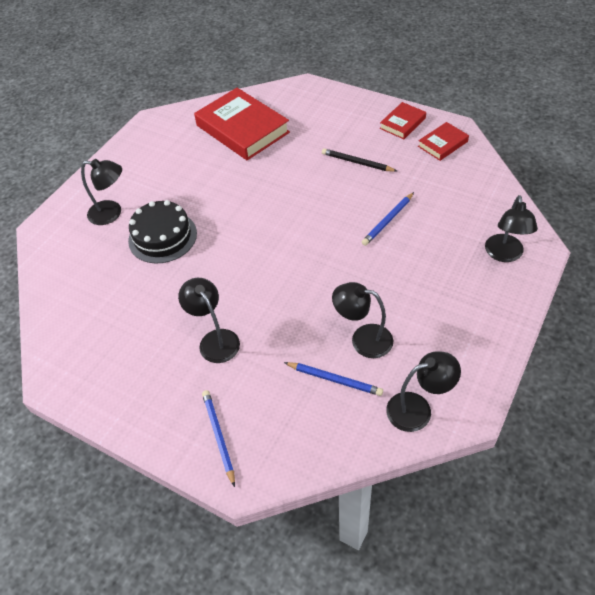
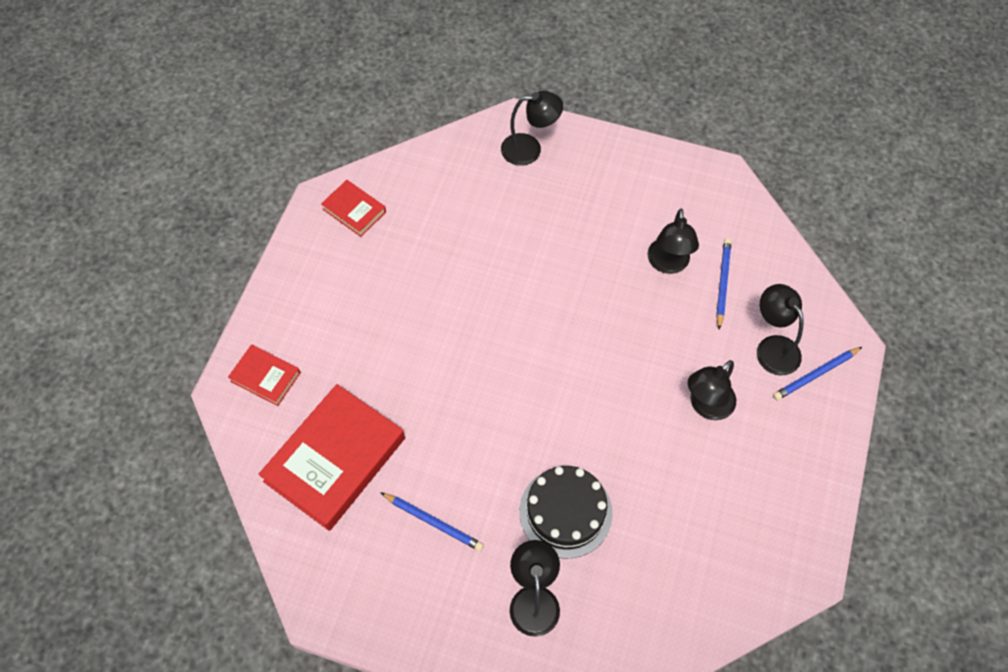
camera: 105 degrees left, 10 degrees up
(357, 162) = (397, 301): black pencil -> none
(388, 220) = (496, 257): blue pencil -> blue pencil (433, 522)
(402, 123) = (314, 256): red book -> red book (265, 377)
(418, 409) = (733, 212): black lamp -> black lamp (772, 347)

